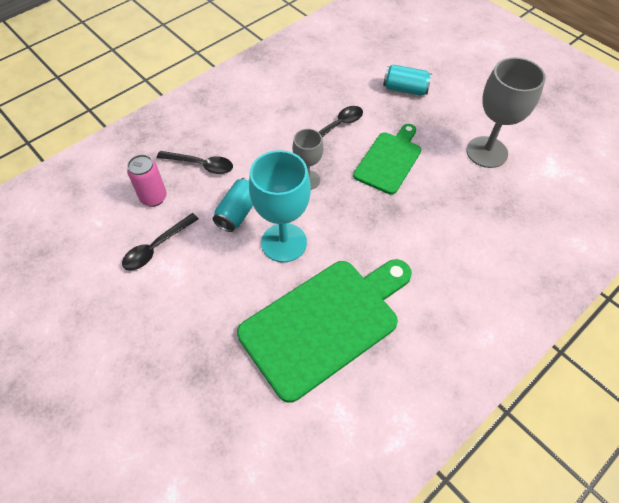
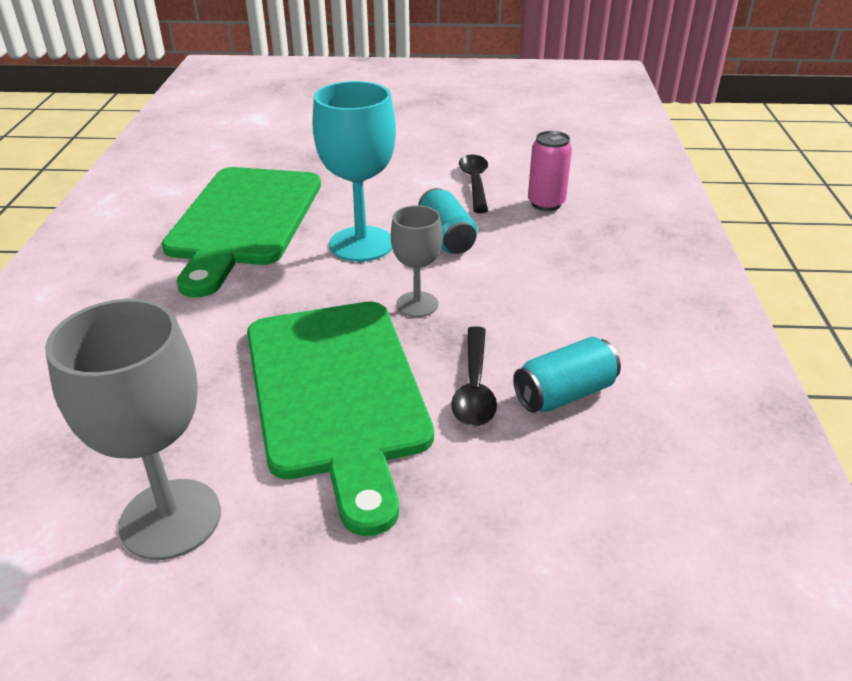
camera: 135 degrees right, 20 degrees down
(201, 165) = (557, 247): black spoon -> none
(389, 160) = (336, 393): green cutting board -> green cutting board, size x1.67
(405, 89) = (451, 544): turquoise can -> turquoise can (564, 394)

